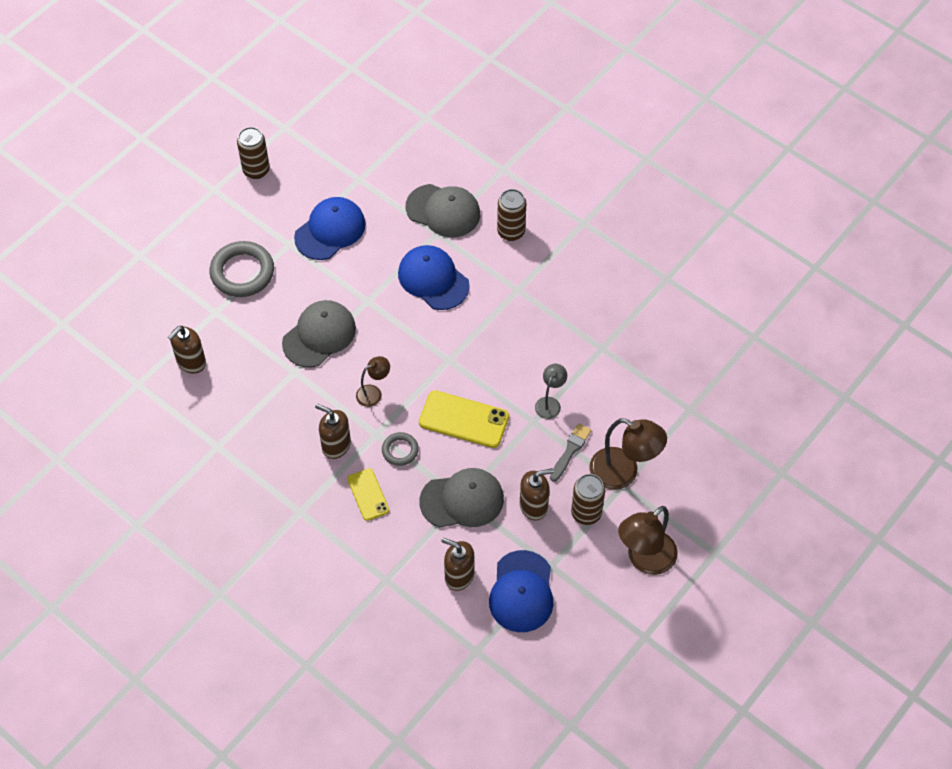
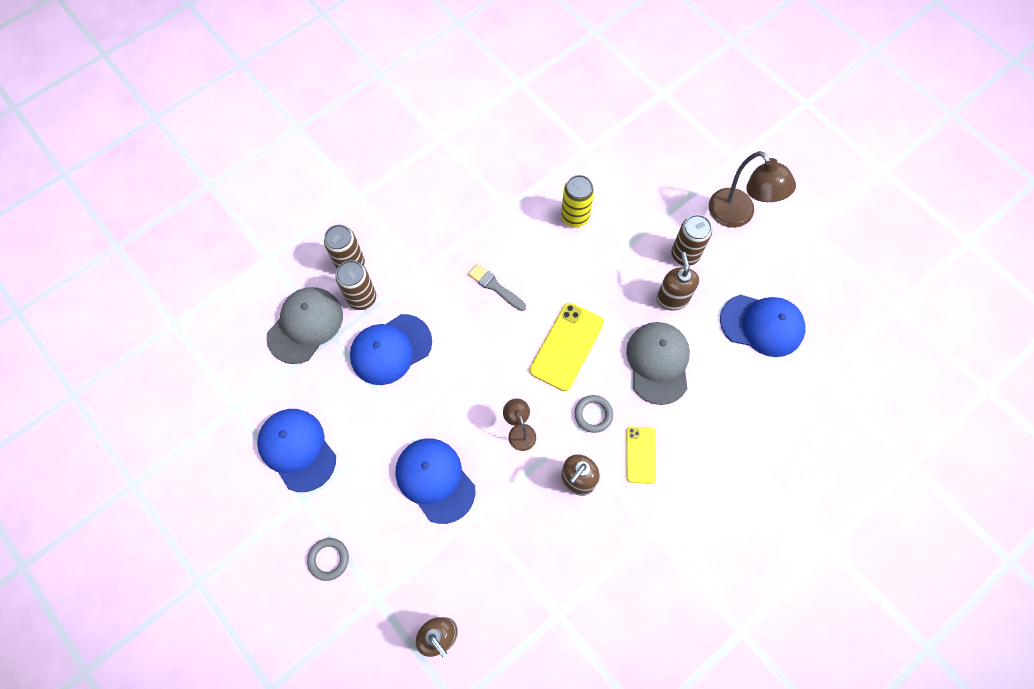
camera: 80 degrees left, 10 degrees up
(242, 272) = (329, 559): grey ring -> grey ring, size x0.54
(256, 170) = (185, 525): brown can -> brown can (362, 298)
(319, 335) = (435, 480): grey cap -> blue cap
(368, 494) = (640, 454): yellow phone -> yellow phone turned 75 degrees counterclockwise
(459, 576) = (741, 379): brown soap dispenser -> none
(550, 403) = (561, 264): grey lamp -> none
(570, 450) = (616, 256): grey brush -> grey brush (495, 287)
(606, 408) = (575, 217): none -> yellow can
(623, 473) = (647, 215): brown lamp -> none

